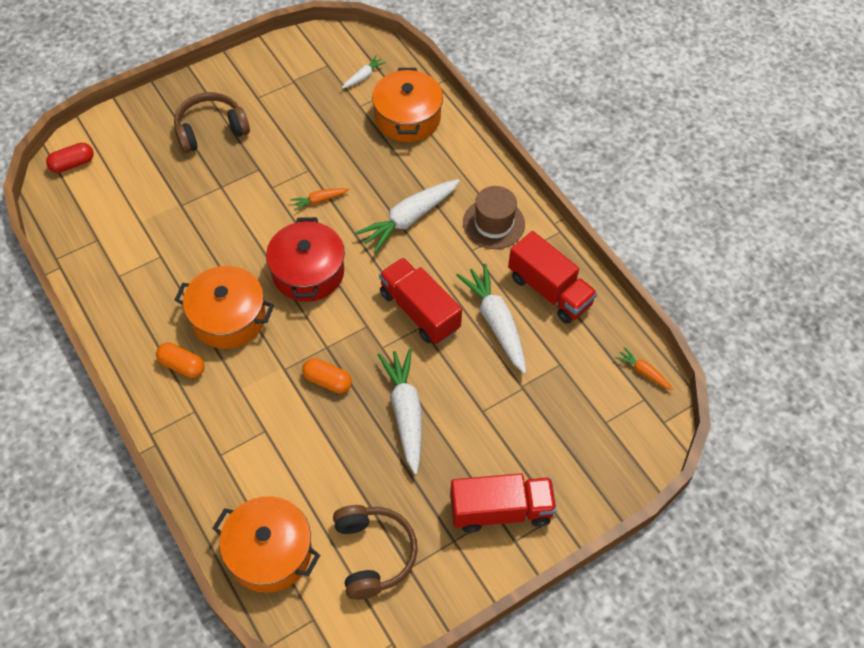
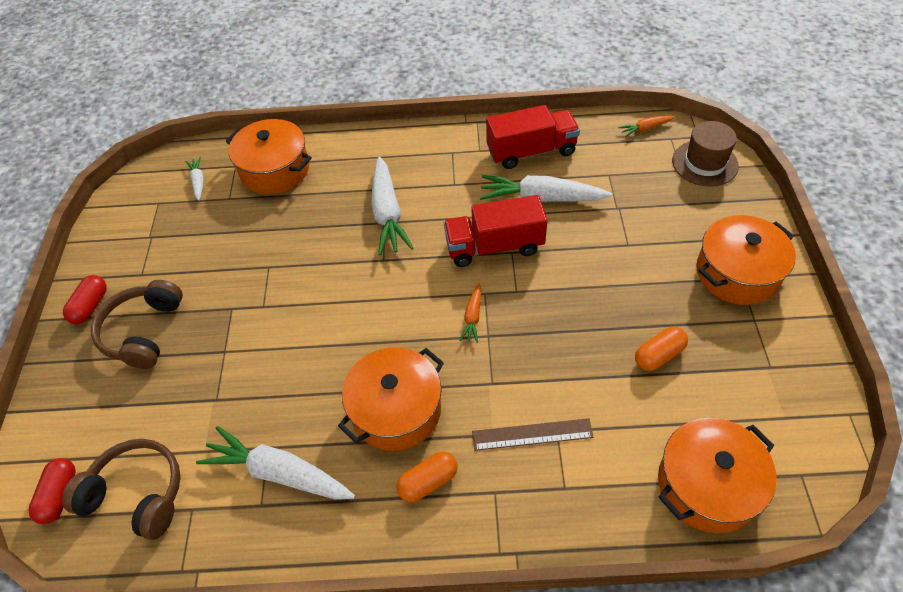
camera: 55 degrees left, 5 degrees down
(214, 86) = (90, 306): none -> red capsule
(253, 415) = (532, 434): none -> brown ruler
(308, 272) = (390, 316): red pot -> none
(319, 200) = (312, 273): orange carrot -> orange carrot (473, 317)
(327, 381) = (528, 350): orange capsule -> orange capsule (658, 355)
(373, 554) = (745, 390): brown headphones -> brown headphones (137, 494)
(405, 413) = (599, 301): white carrot -> white carrot (279, 473)
(493, 223) = (437, 158): brown hat -> brown hat (704, 163)
(500, 510) = (737, 273): red truck -> orange pot

